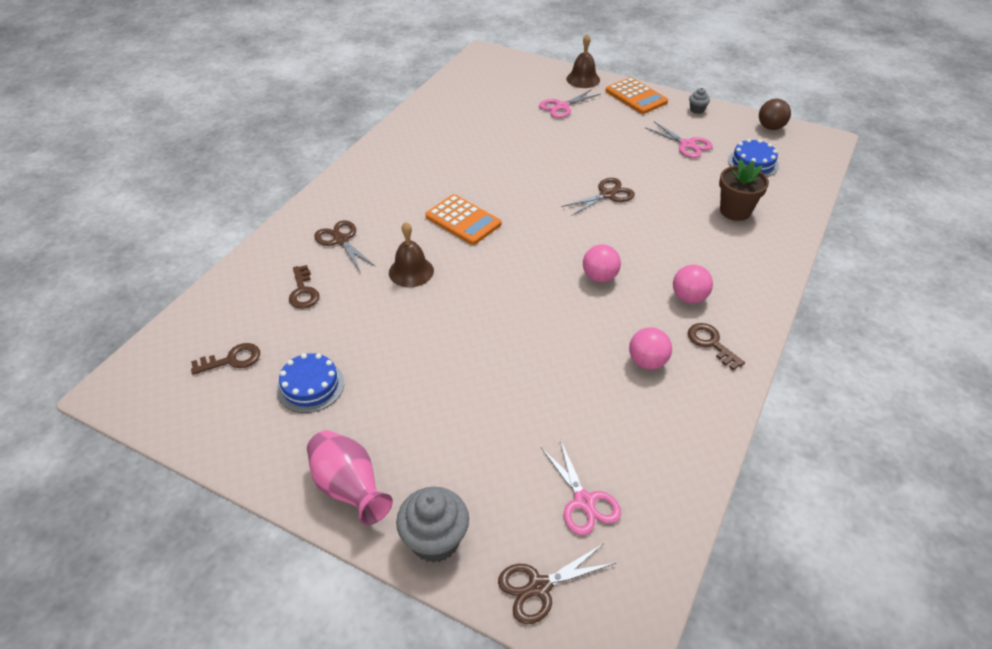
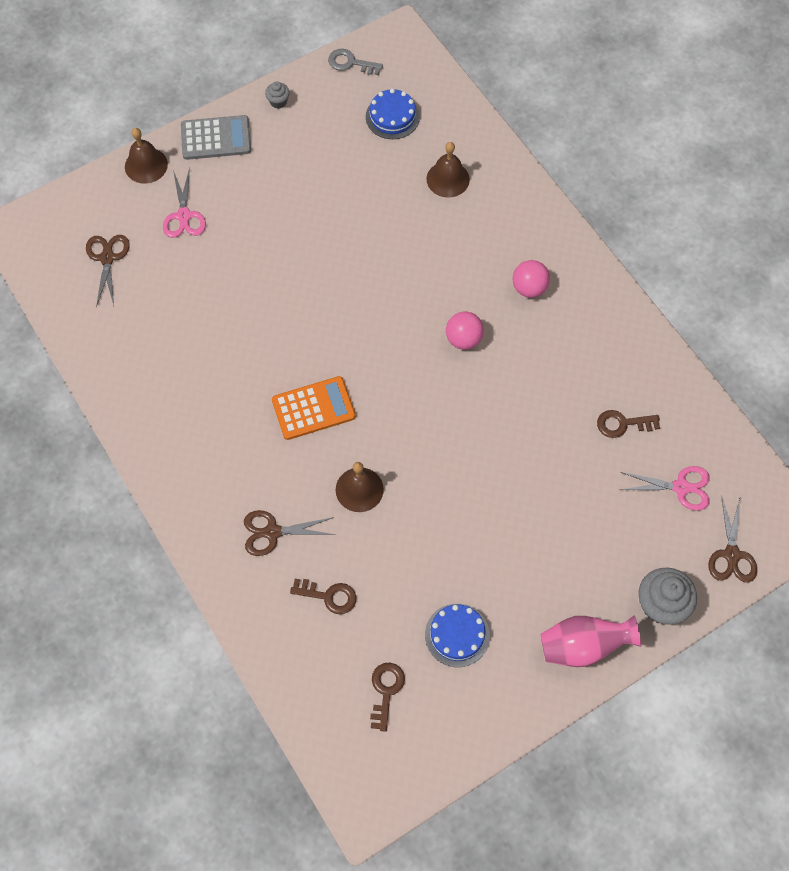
camera: 60 degrees left, 20 degrees up
(607, 195) = (357, 264): brown scissors -> brown scissors (107, 258)
(636, 96) = (216, 138): orange calculator -> grey calculator
(647, 362) = (579, 364): pink ball -> none
(687, 145) = (328, 149): pink scissors -> none
(711, 343) = (586, 306): brown key -> brown key (622, 424)
(735, 211) = (448, 179): brown flower pot -> brown bell
(770, 127) = (350, 63): brown ball -> grey key

